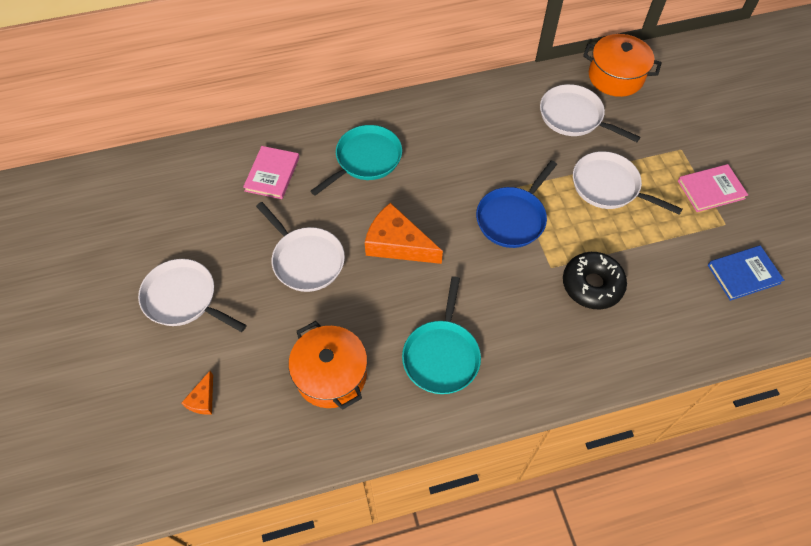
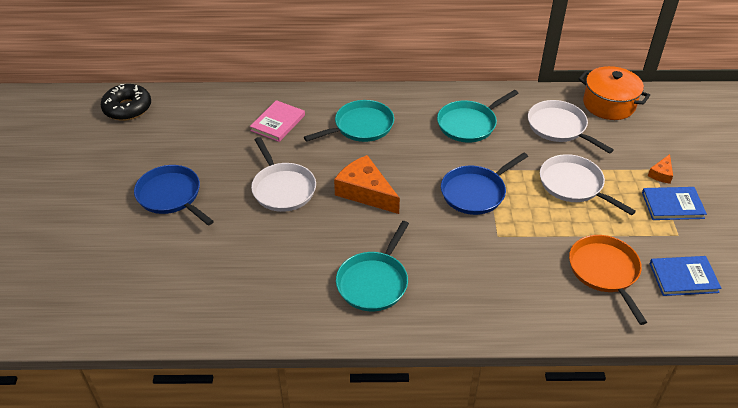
camera: 15 degrees right, 15 degrees down
(183, 298) = (171, 196): white pan -> blue pan
(202, 399) = (158, 270): orange cheese -> orange cheese (661, 174)
(331, 375) = (272, 276): orange pot -> none
(480, 132) = (469, 124): none -> turquoise pan
(592, 285) = (531, 257): black donut -> black donut (127, 108)
(667, 285) = (604, 271): none -> orange pan
(711, 189) = (672, 205): pink book -> blue book

